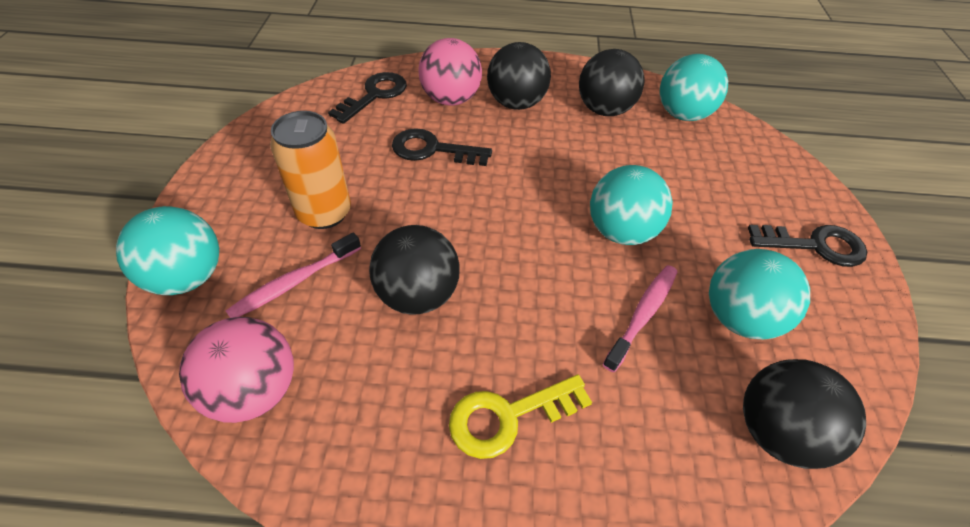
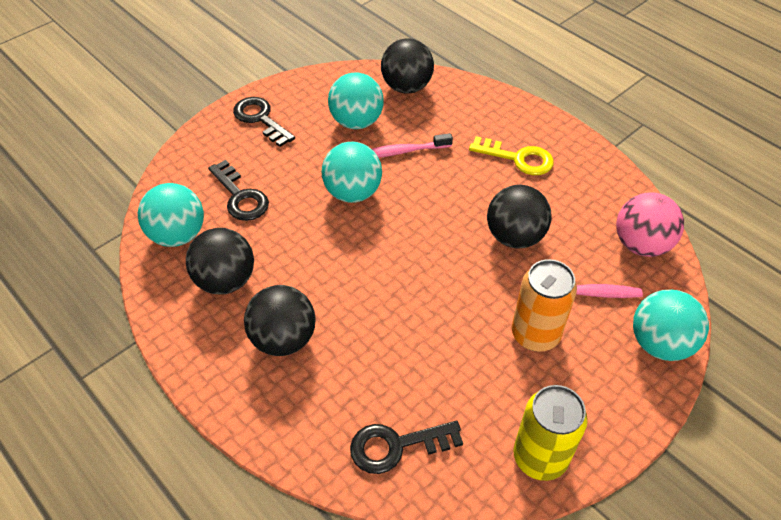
camera: 135 degrees left, 0 degrees up
(265, 138) = (540, 457): none -> yellow can
(432, 150) = (405, 338): black key -> black key (240, 196)
(450, 99) = (333, 386): pink ball -> none

